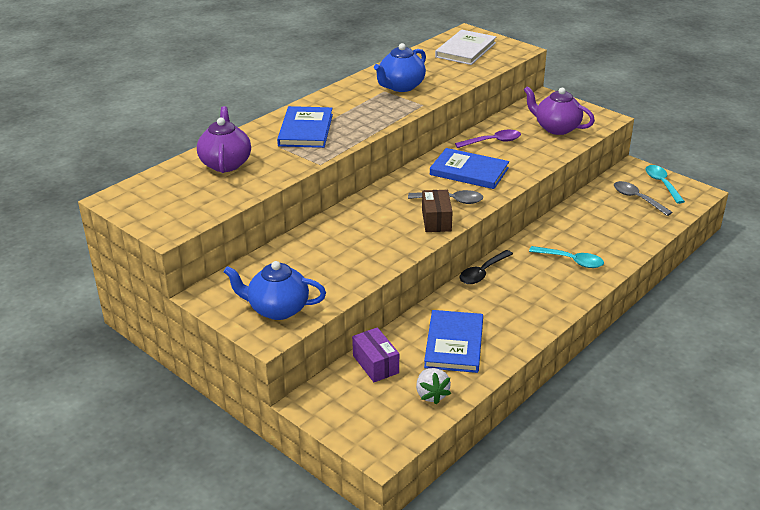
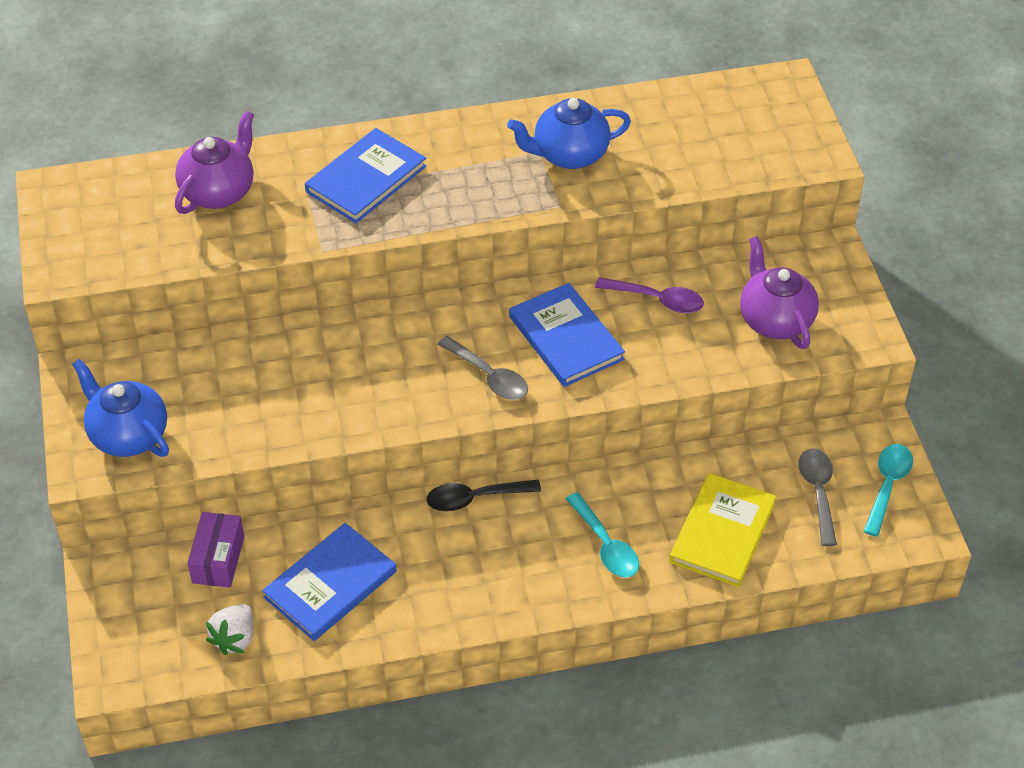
camera: 35 degrees right, 15 degrees up
(436, 220) = (435, 400): brown box -> none
(465, 50) = (741, 121): white book -> none
(617, 231) = (722, 532): none -> yellow book

